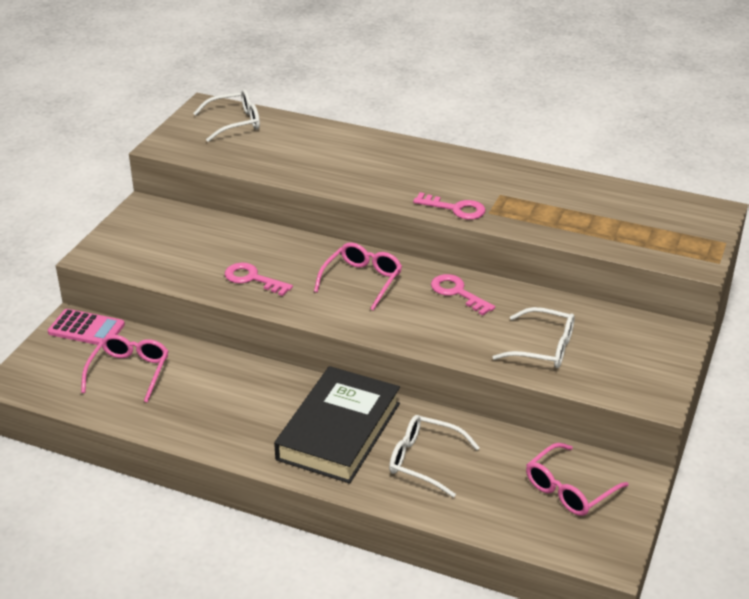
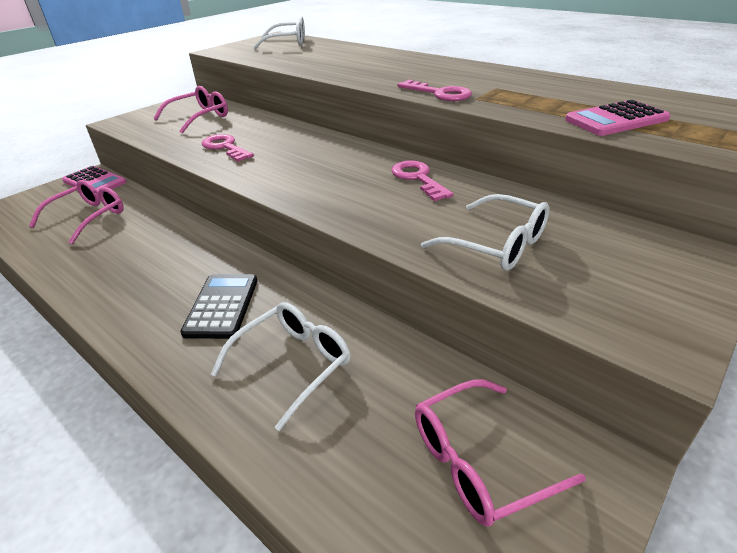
camera: 20 degrees right, 0 degrees up
(339, 431) = (222, 306): black book -> black calculator
(362, 281) = (325, 159): pink glasses -> pink glasses (199, 117)
(424, 461) = (293, 364): white glasses -> white glasses turned 90 degrees clockwise
(605, 230) = (616, 120): none -> pink calculator

